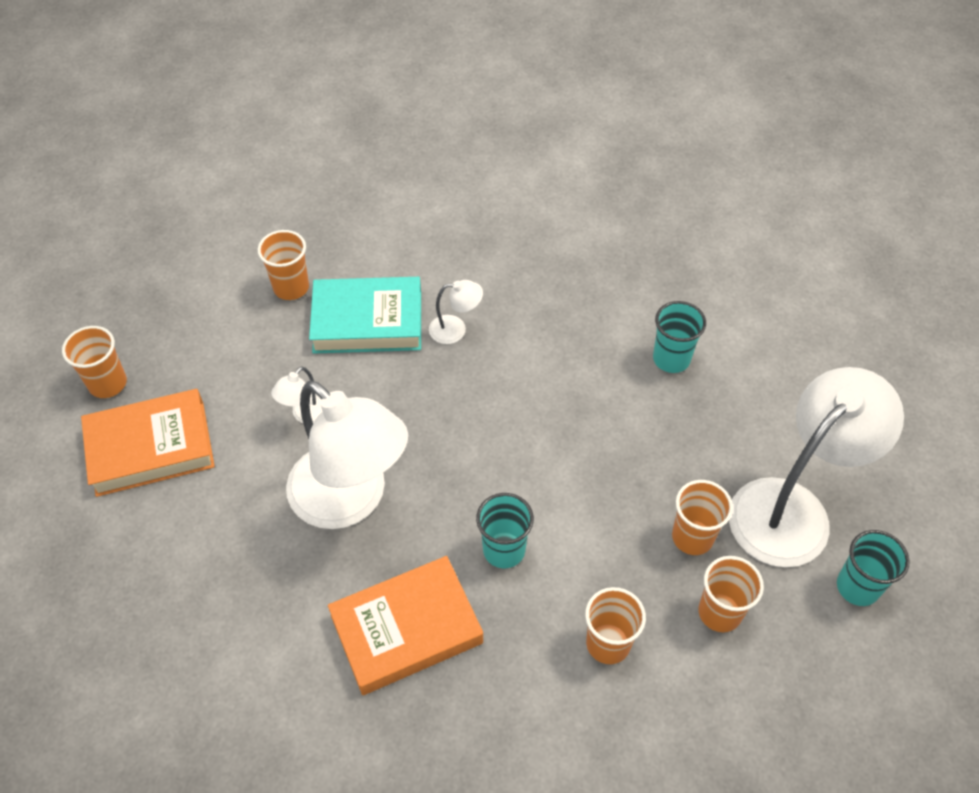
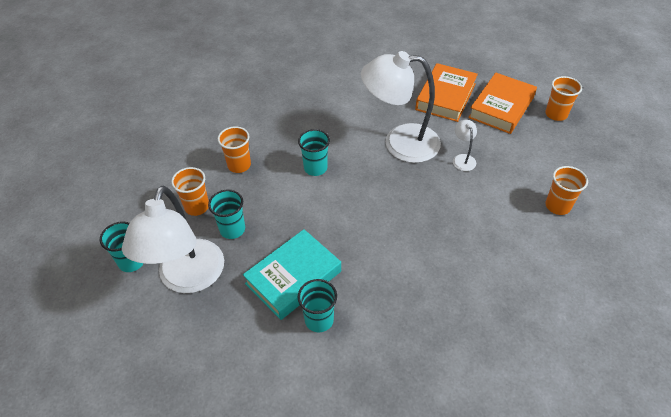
camera: 140 degrees right, 5 degrees down
(367, 321) = (498, 217): turquoise book -> turquoise book (293, 277)
(406, 629) = (325, 120): orange book -> orange book (445, 96)
(455, 329) = (452, 246): white lamp -> none
(692, 537) = (232, 229): orange cup -> turquoise cup

